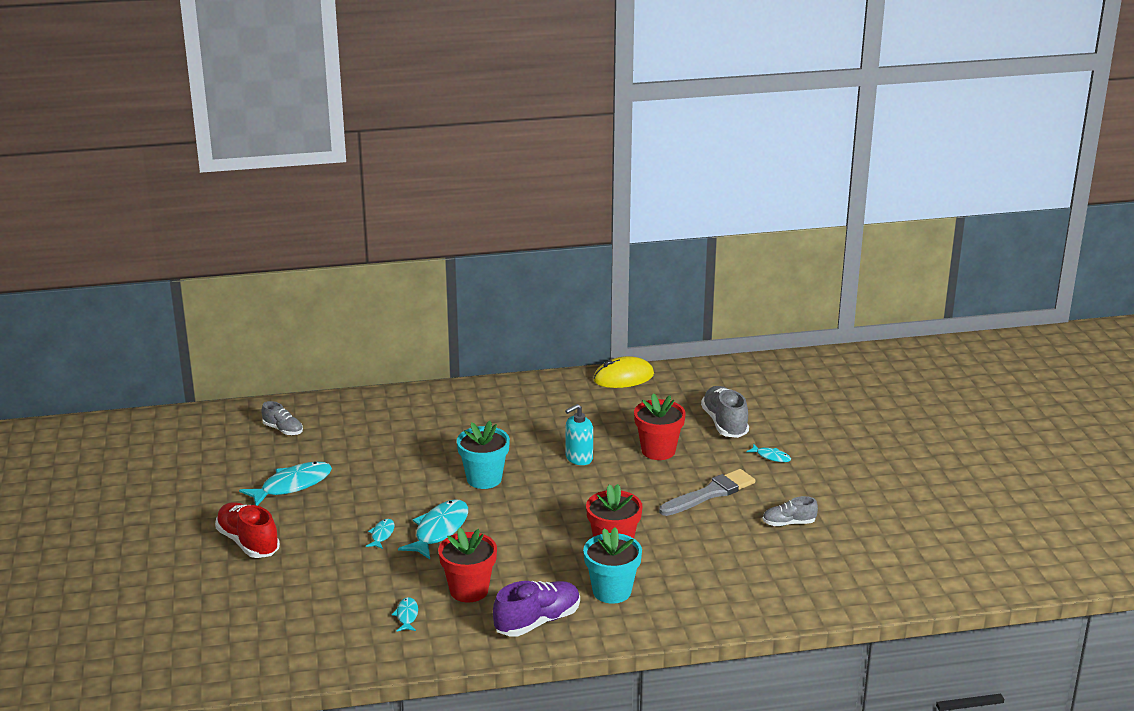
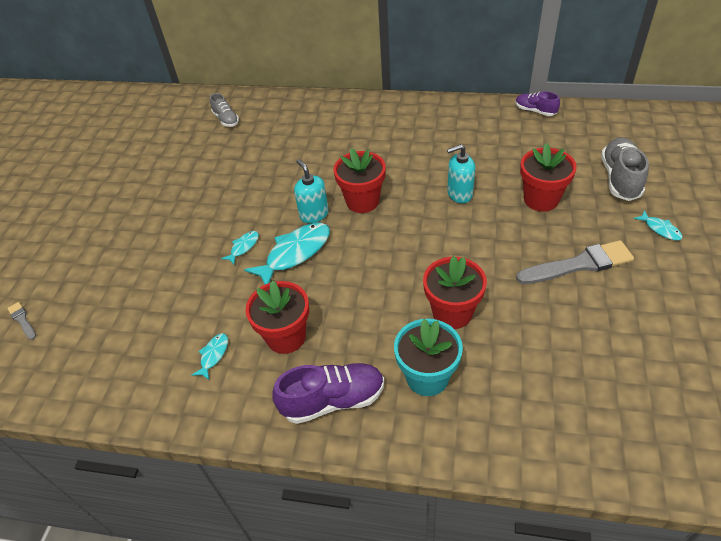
camera: 25 degrees right, 20 degrees up
(182, 630) = (22, 320): none -> grey brush
(248, 542) = (133, 231): red shoe -> none
(292, 485) = (201, 177): turquoise fish -> none
(439, 497) = (314, 214): none -> turquoise soap dispenser
(484, 479) = (362, 201): turquoise flower pot -> red flower pot
(623, 377) = (535, 111): yellow mouse -> purple shoe
(789, 523) = (658, 326): grey shoe -> none

